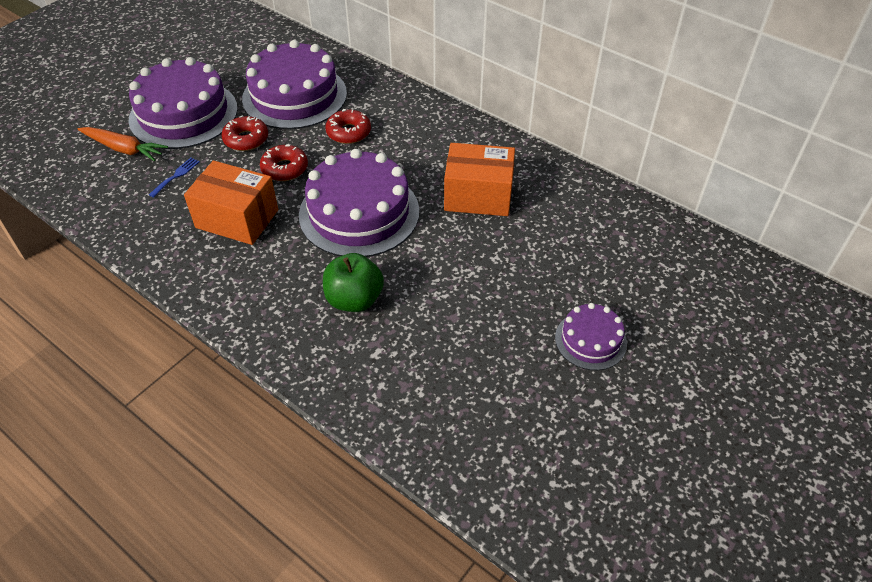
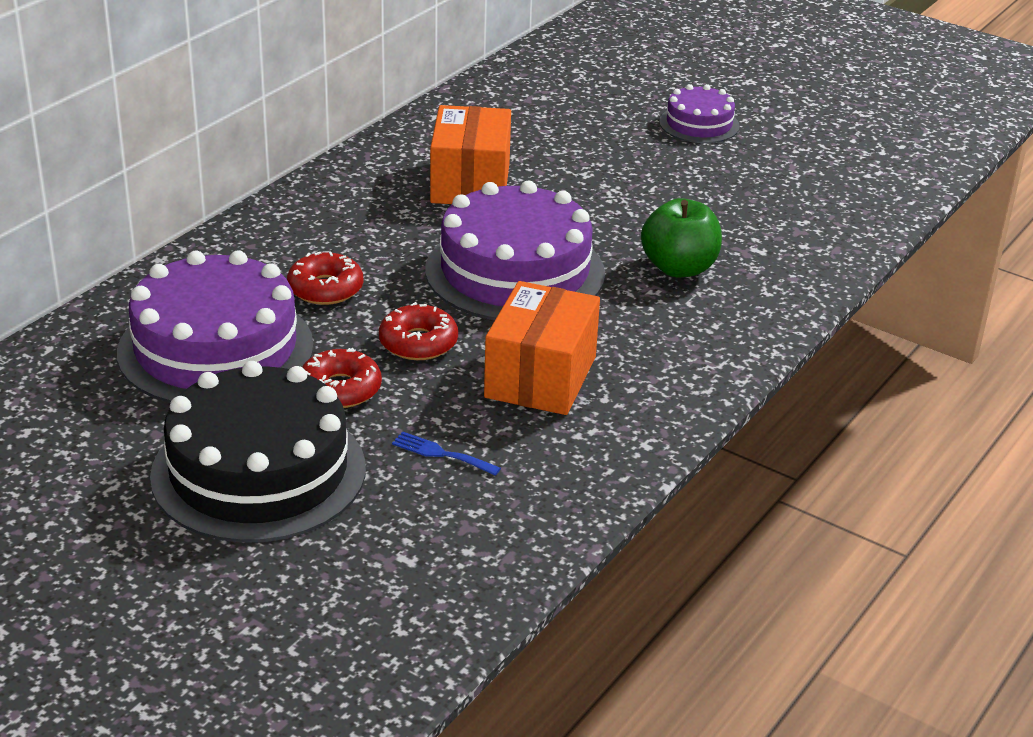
camera: 95 degrees left, 15 degrees down
(124, 149) = (366, 530): orange carrot -> none
(183, 114) = (258, 471): purple cake -> black cake

